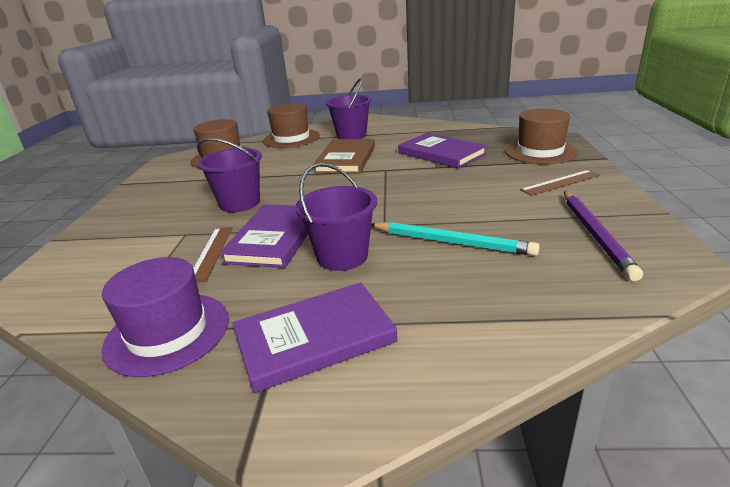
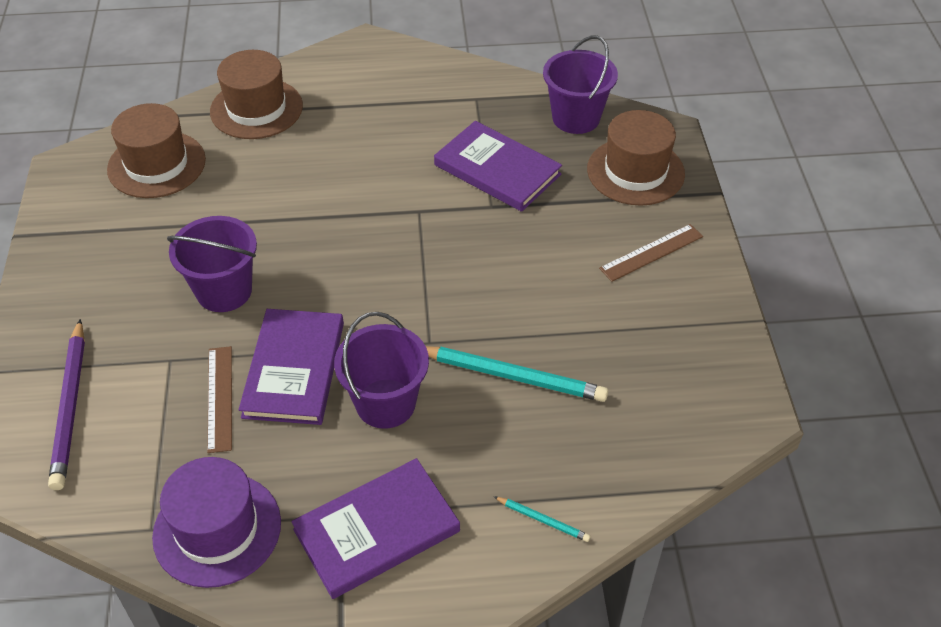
camera: 10 degrees left, 20 degrees up
(346, 159) = (357, 179): brown book -> none
(351, 135) = (355, 105): purple bucket -> purple bucket (576, 118)
(484, 336) = (543, 520): none -> turquoise pencil
(595, 235) = (673, 362): purple pencil -> purple pencil (70, 407)

